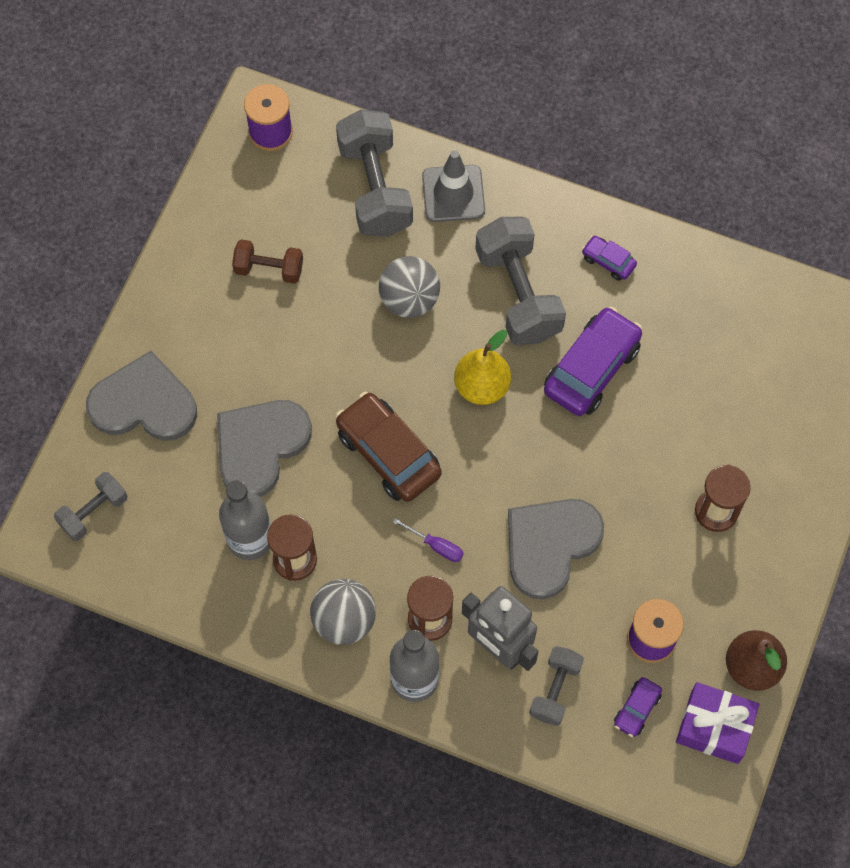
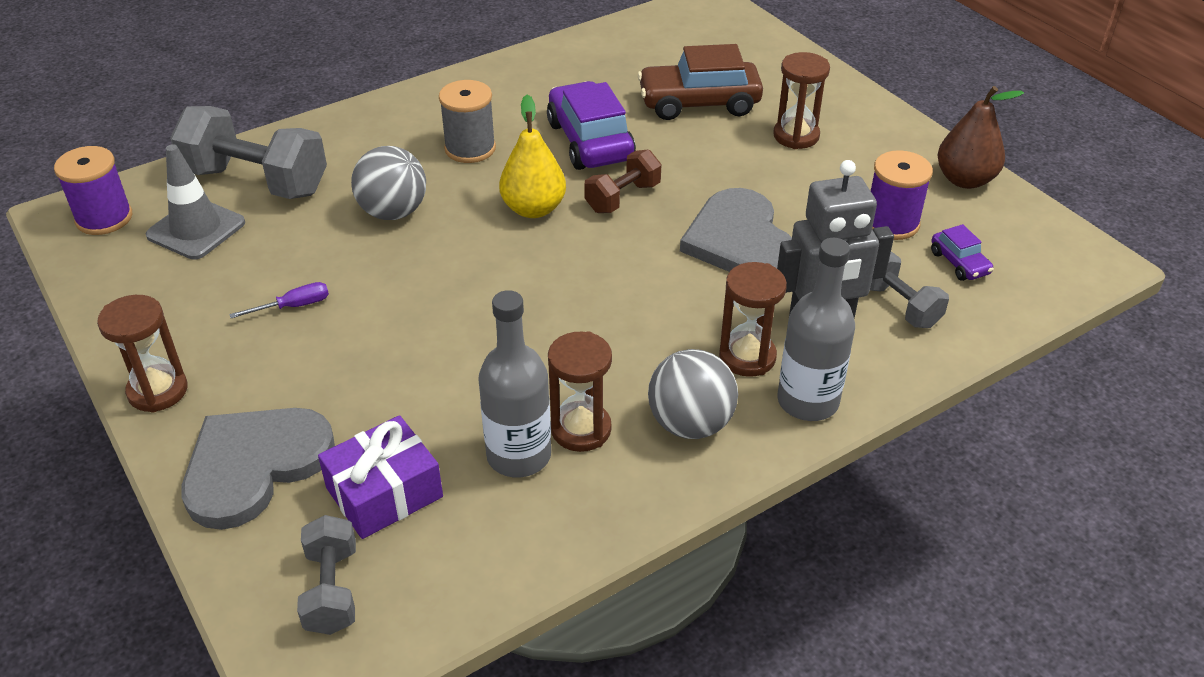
camera: 55 degrees left, 25 degrees down
(158, 303) = (158, 391): none -> brown hourglass
(260, 446) = (420, 392): grey heart -> none
(269, 269) = (237, 288): brown dumbbell -> brown dumbbell (622, 198)
(388, 453) = (534, 300): brown car -> brown car (699, 103)
(436, 546) = (668, 314): purple screwdriver -> purple screwdriver (293, 306)
(453, 194) = (327, 141): grey traffic cone -> grey traffic cone (196, 229)
(518, 294) = (470, 148): grey dumbbell -> grey spool
(608, 261) = (502, 91): purple car -> none
(714, 727) = (1011, 225): purple gift -> purple gift (384, 492)

